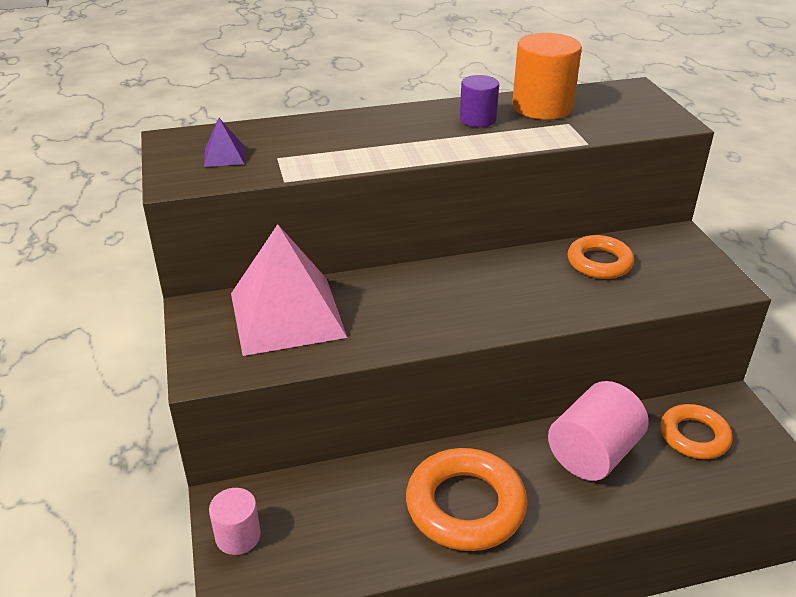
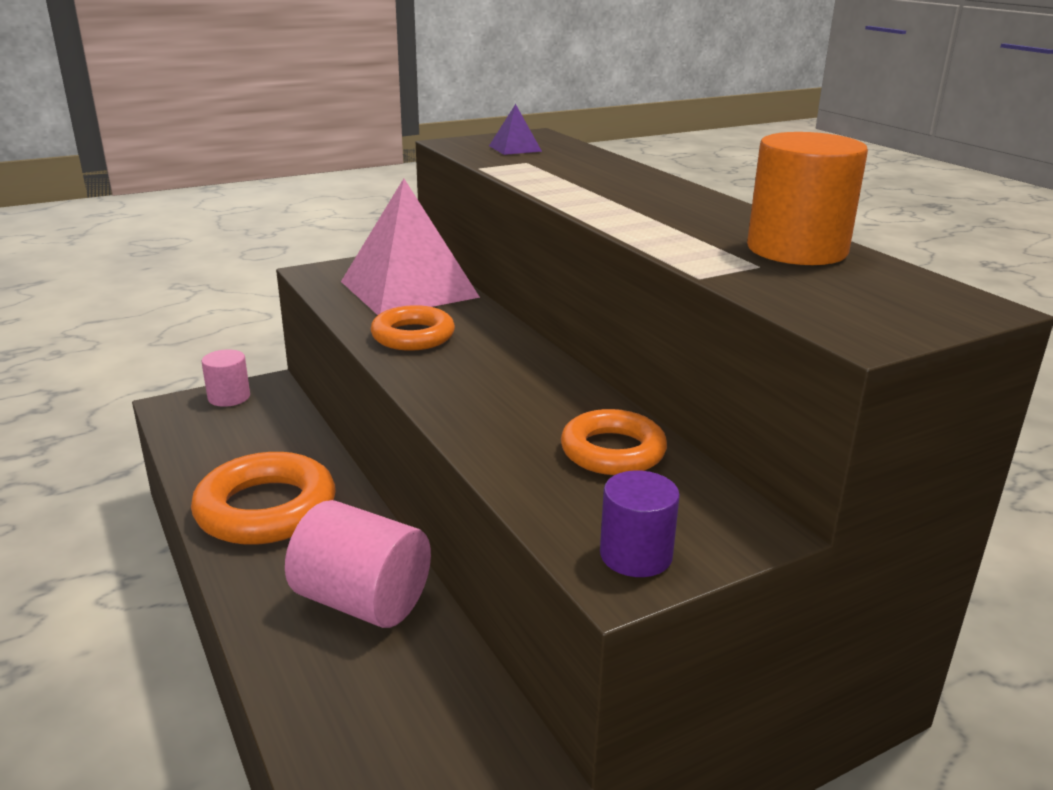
camera: 75 degrees right, 10 degrees down
(477, 119) = (708, 221): purple cylinder -> purple cylinder (636, 555)
(694, 436) = (418, 709): orange ring -> orange ring (413, 336)

